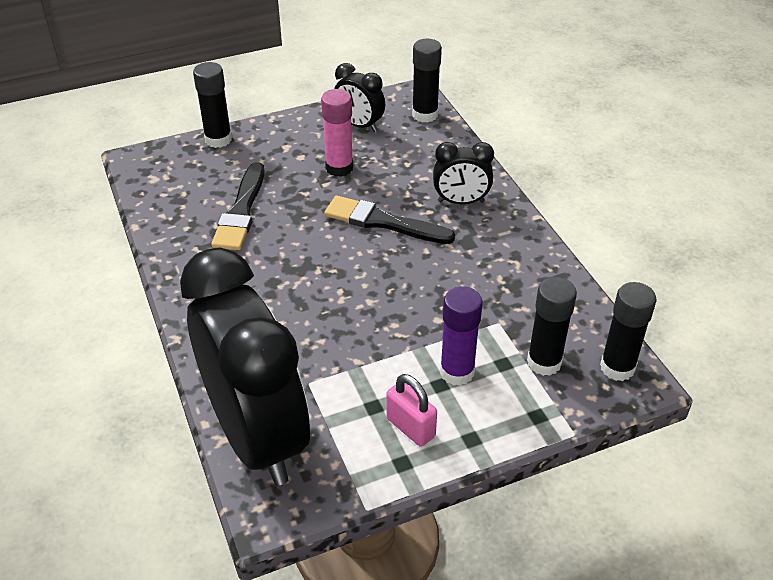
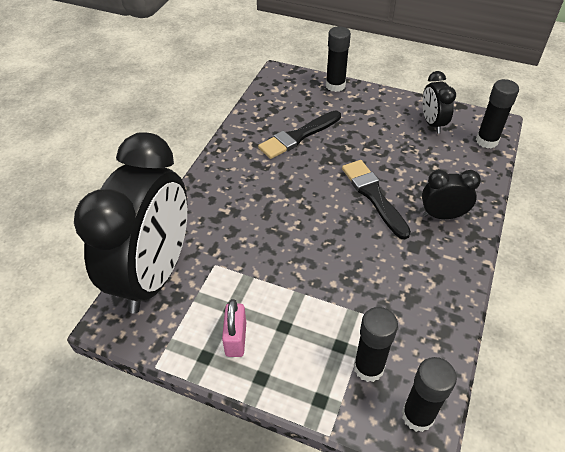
camera: 45 degrees right, 5 degrees up
(339, 168) = (386, 144): pink glue stick -> none
(457, 372) = (304, 327): purple glue stick -> none
(461, 201) = (442, 215): black clock -> black clock turned 135 degrees clockwise

